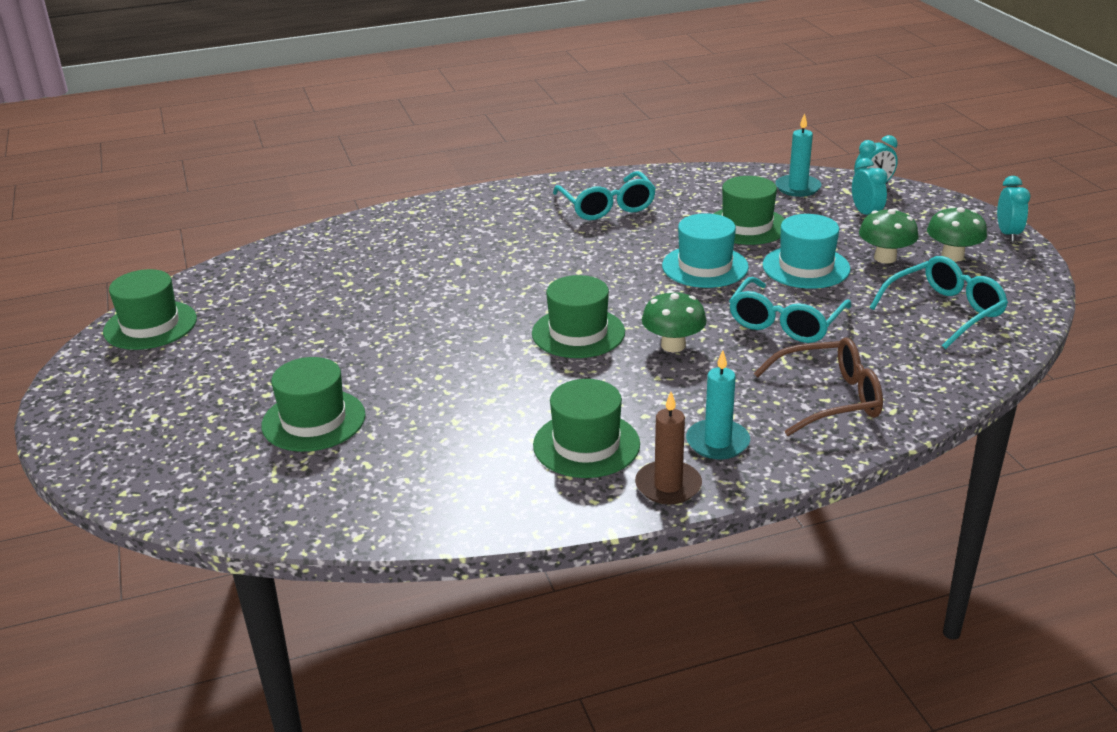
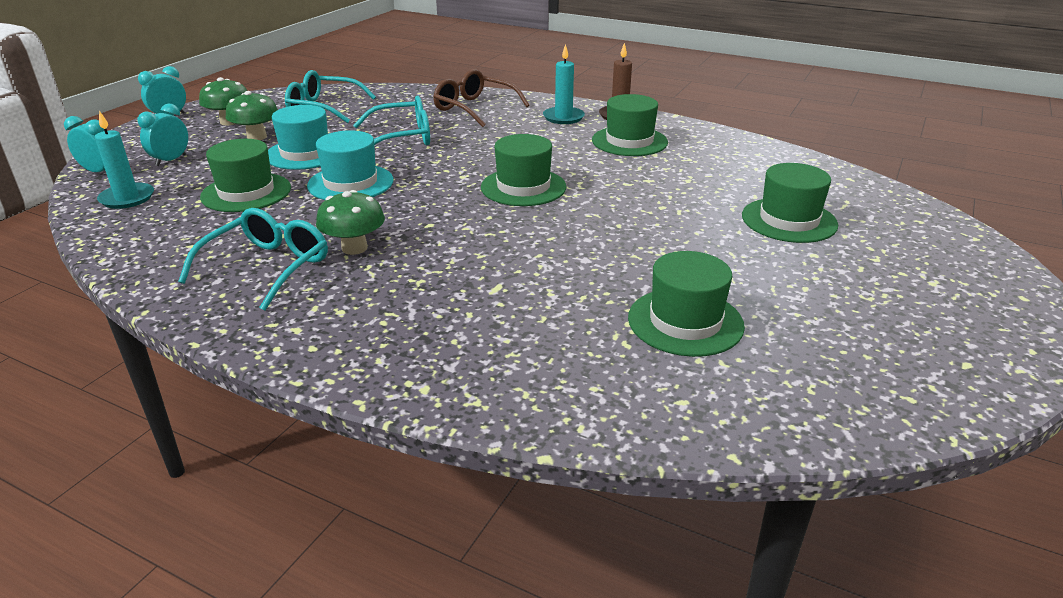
camera: 135 degrees left, 0 degrees up
(150, 325) = (908, 390): green hat -> green hat (685, 322)
(673, 345) = (486, 156): green mushroom -> green mushroom (354, 248)

